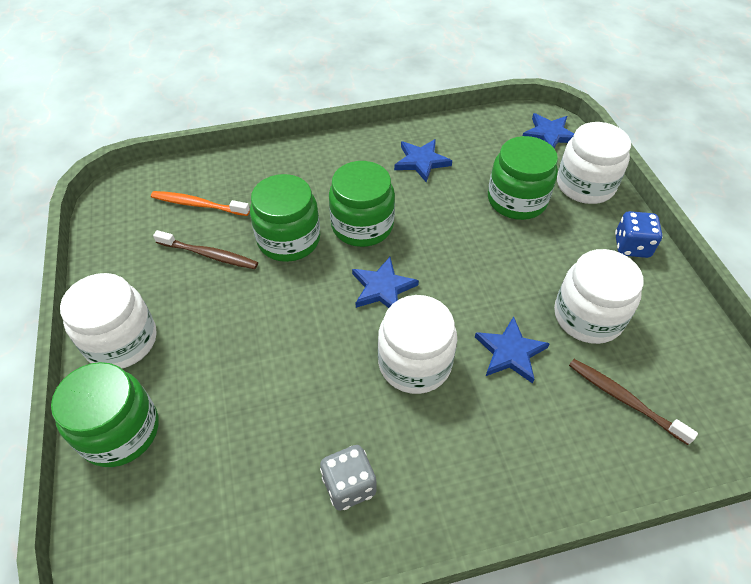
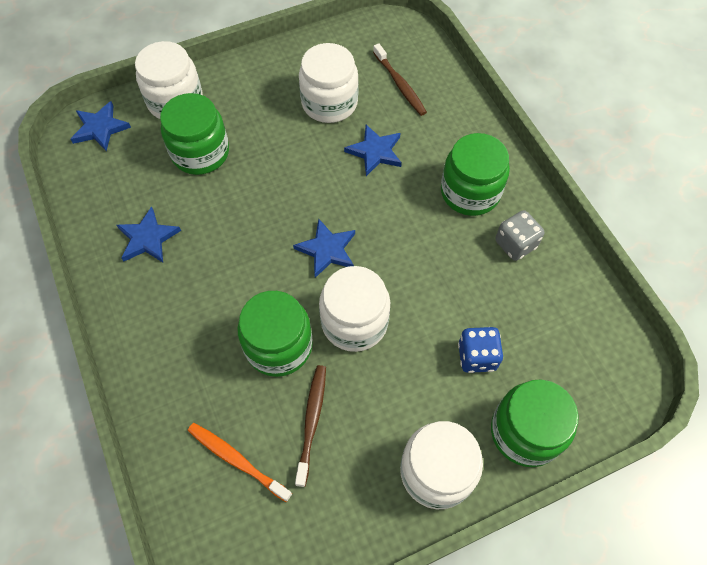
camera: 100 degrees left, 10 degrees up
(198, 205) = (237, 460): orange toothbrush -> orange toothbrush turned 120 degrees clockwise
(362, 225) = (250, 280): green jar -> green jar (470, 192)
(414, 363) = (400, 215): white jar -> white jar (354, 322)
(624, 400) = (400, 84): brown toothbrush -> brown toothbrush turned 60 degrees counterclockwise
(631, 246) = (249, 72): blue dice -> blue dice (477, 356)

